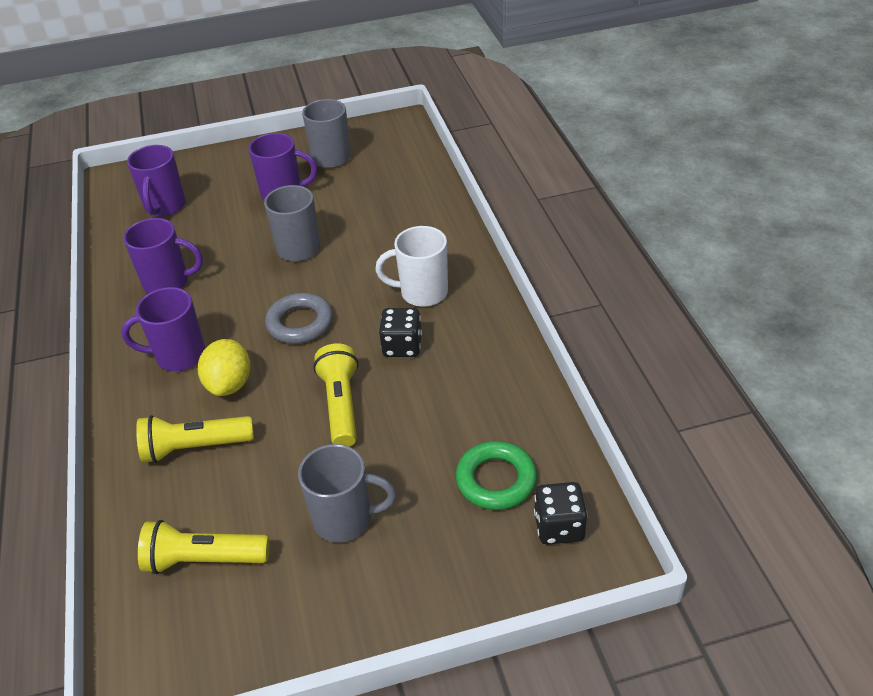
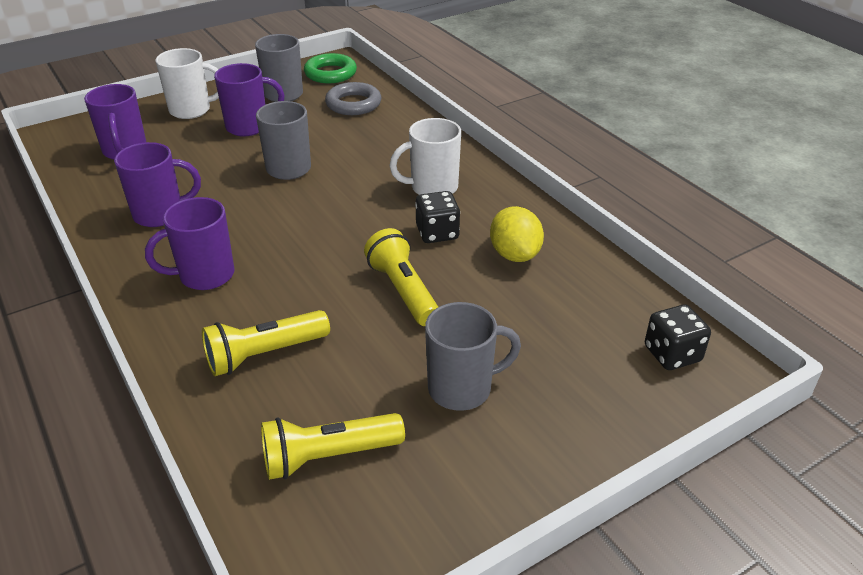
camera: 20 degrees left, 5 degrees down
(229, 384) = (274, 292): yellow lemon -> yellow lemon (514, 254)
(240, 167) = (192, 110): none -> white mug
(300, 323) = (323, 229): grey ring -> grey ring (353, 104)
(496, 480) = (591, 327): green ring -> green ring (330, 73)

